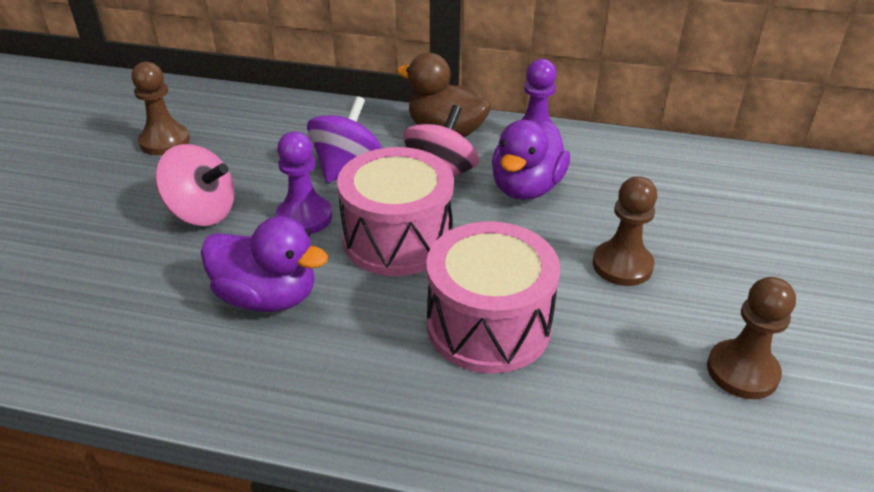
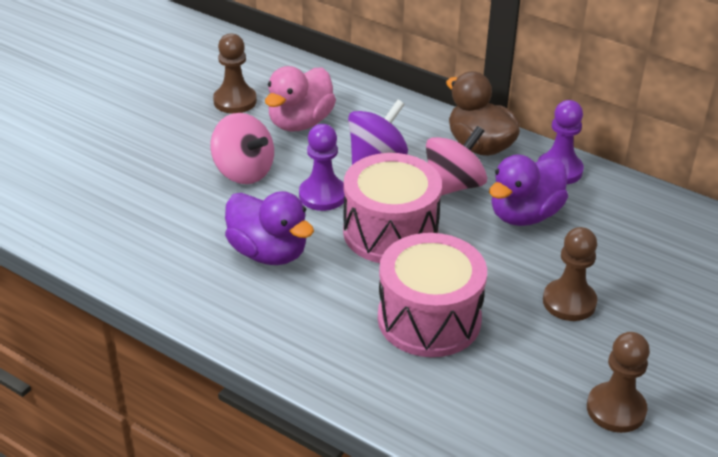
camera: 20 degrees right, 0 degrees up
(247, 148) = (300, 123): none -> pink duck

